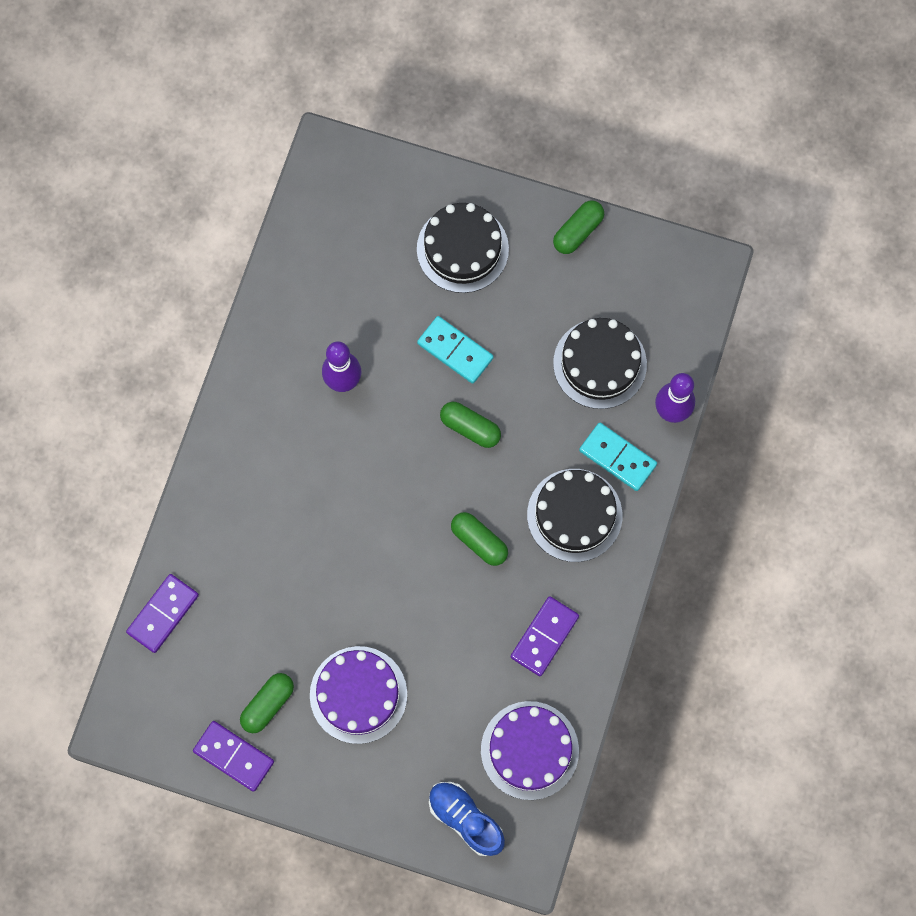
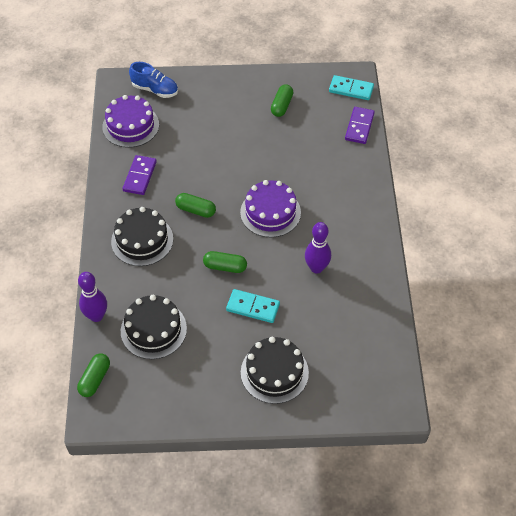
camera: 160 degrees right, 20 degrees down
(233, 756) = (288, 81): purple domino -> none
(358, 694) = (235, 123): purple cake -> purple cake (270, 212)
(578, 231) = (197, 411): green capsule -> green capsule (95, 379)
(617, 457) = (124, 279): turquoise domino -> turquoise domino (351, 89)

